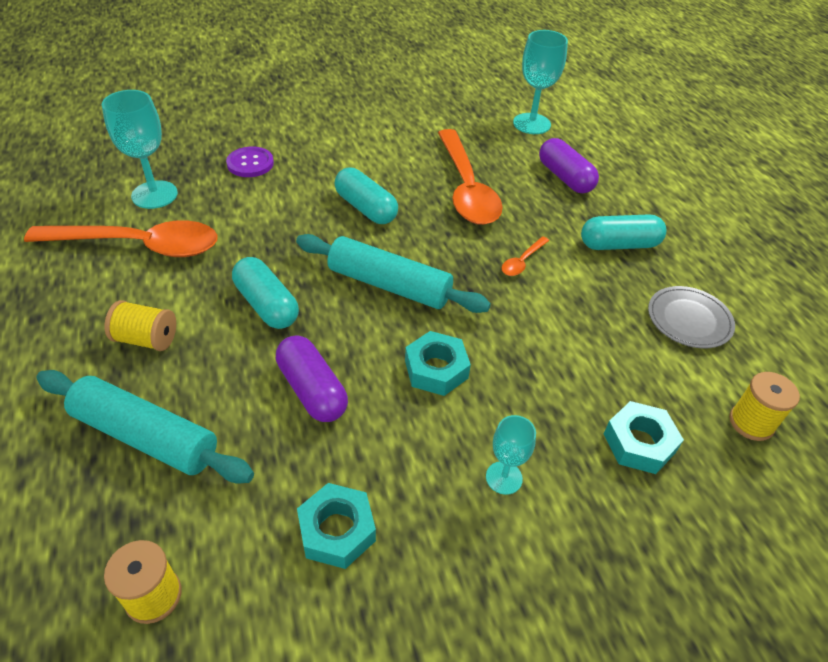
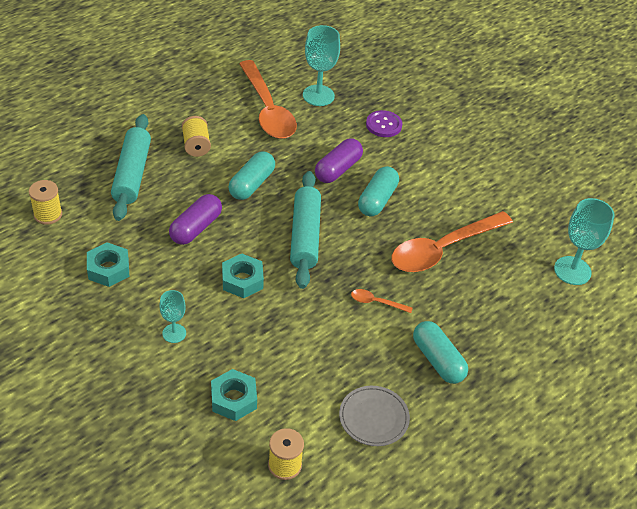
camera: 65 degrees right, 0 degrees up
(565, 177) = (506, 309): purple capsule -> purple capsule (338, 169)

